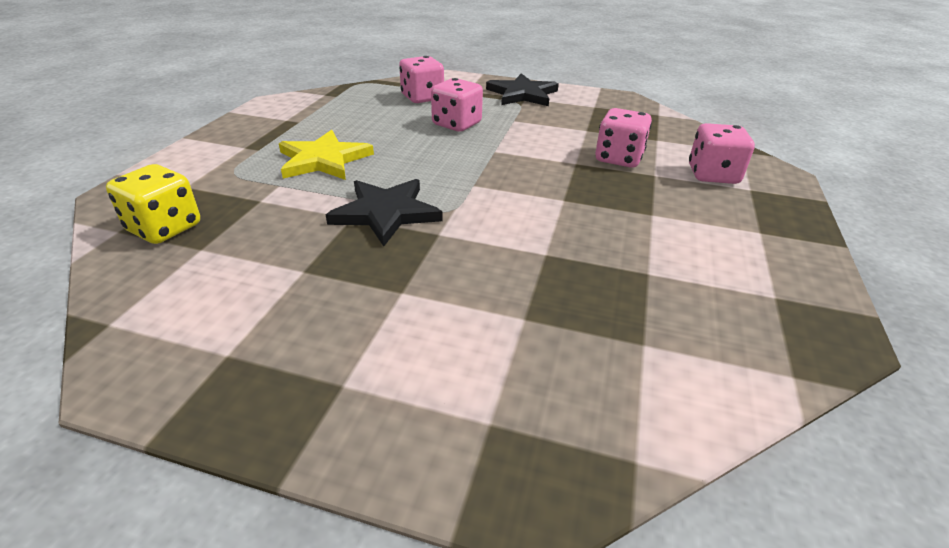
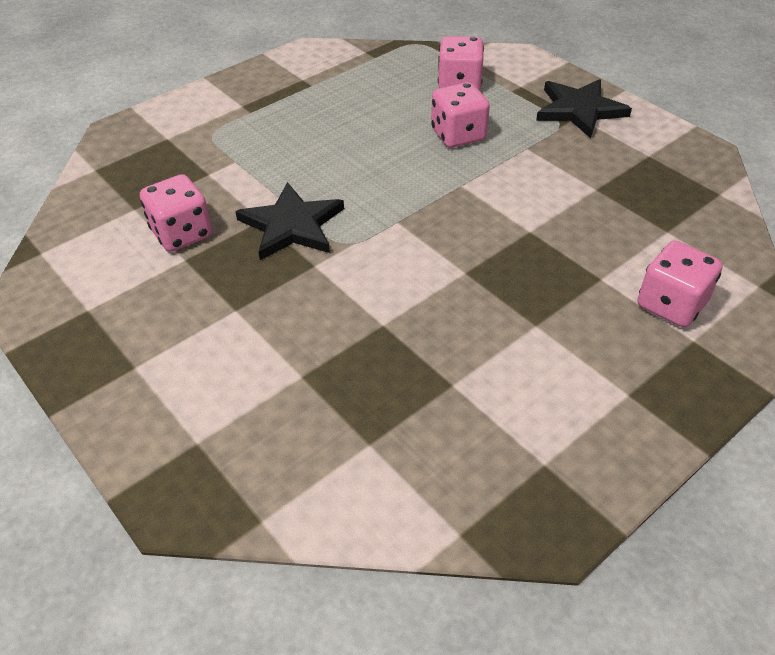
camera: 35 degrees right, 10 degrees up
(164, 228) = (124, 178): yellow dice -> none
(323, 160) = (293, 143): yellow star -> none
(618, 158) = (585, 242): pink dice -> pink dice (182, 233)

